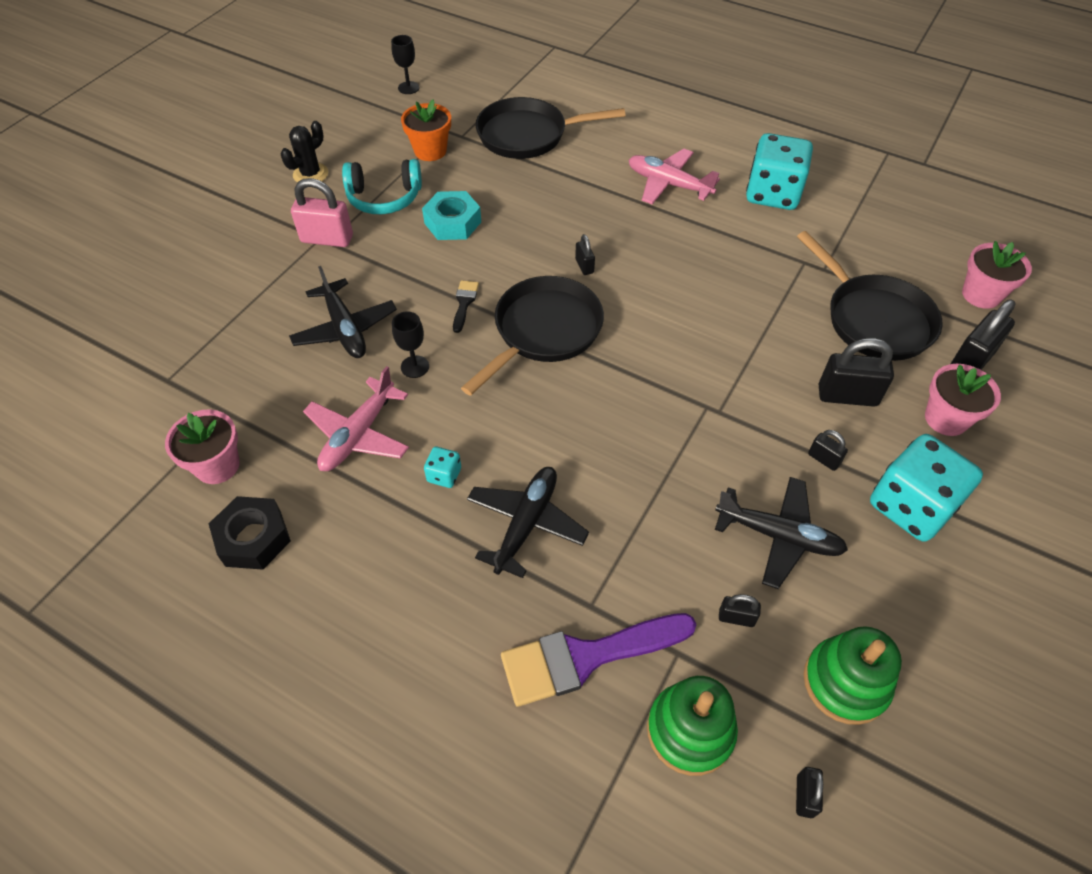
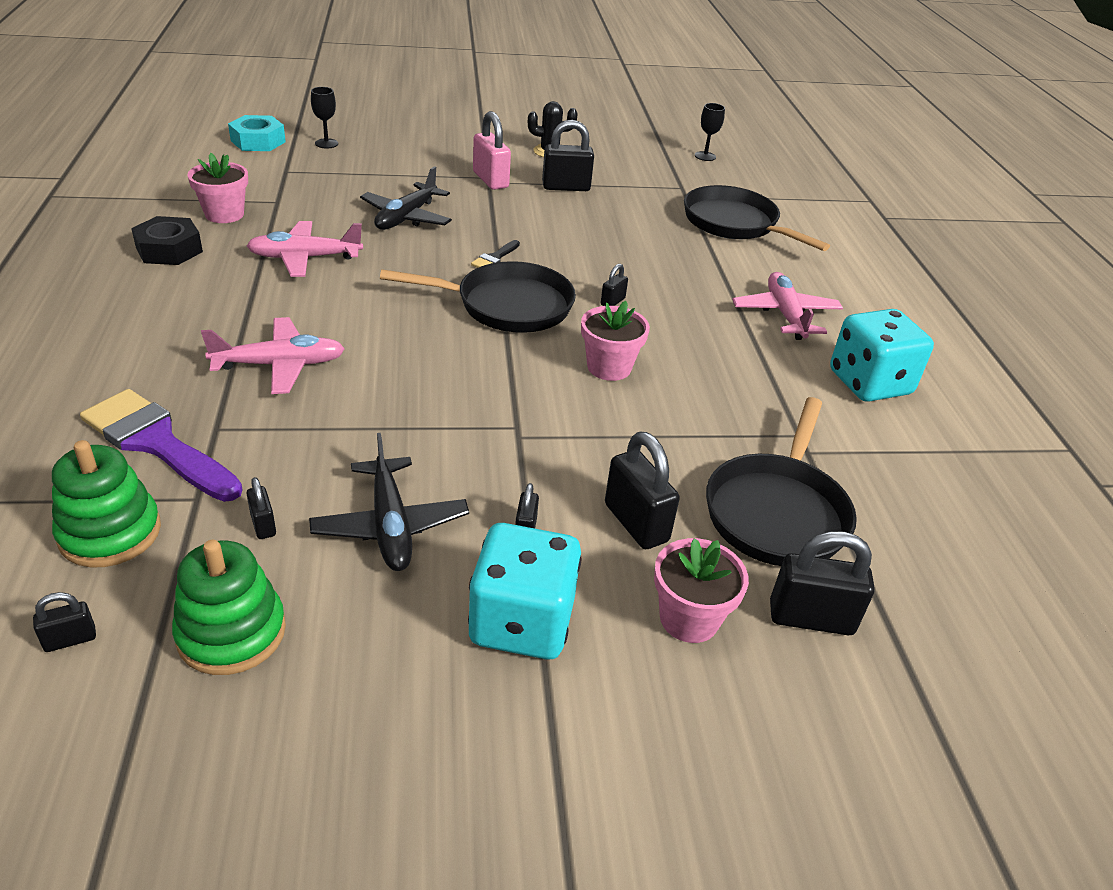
camera: 50 degrees right, 15 degrees down
(384, 198) = (566, 187): turquoise headphones -> black padlock
(415, 366) = (399, 259): black goblet -> black goblet (326, 143)
(430, 151) = (647, 188): orange flower pot -> none
(444, 475) = (298, 308): turquoise dice -> none
(452, 222) = (579, 224): turquoise nut -> turquoise nut (258, 141)
(464, 303) = (495, 258): black brush -> black brush turned 150 degrees clockwise
(526, 523) = (280, 365): black plane -> pink plane
(981, 295) = (939, 598): pink flower pot -> pink flower pot (609, 367)

